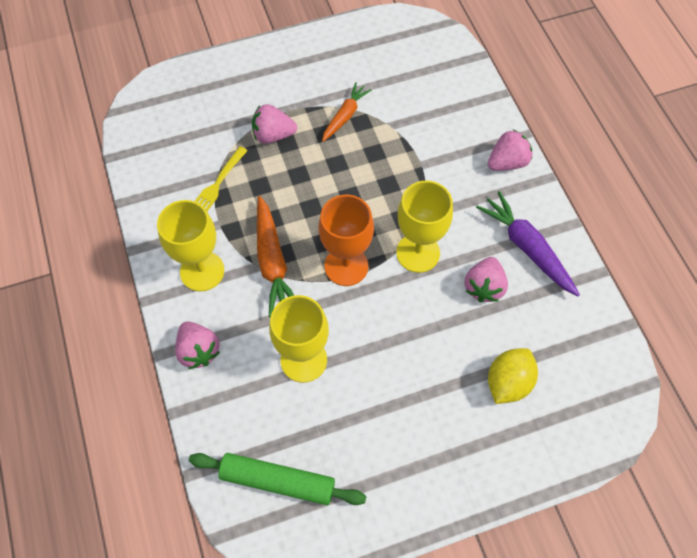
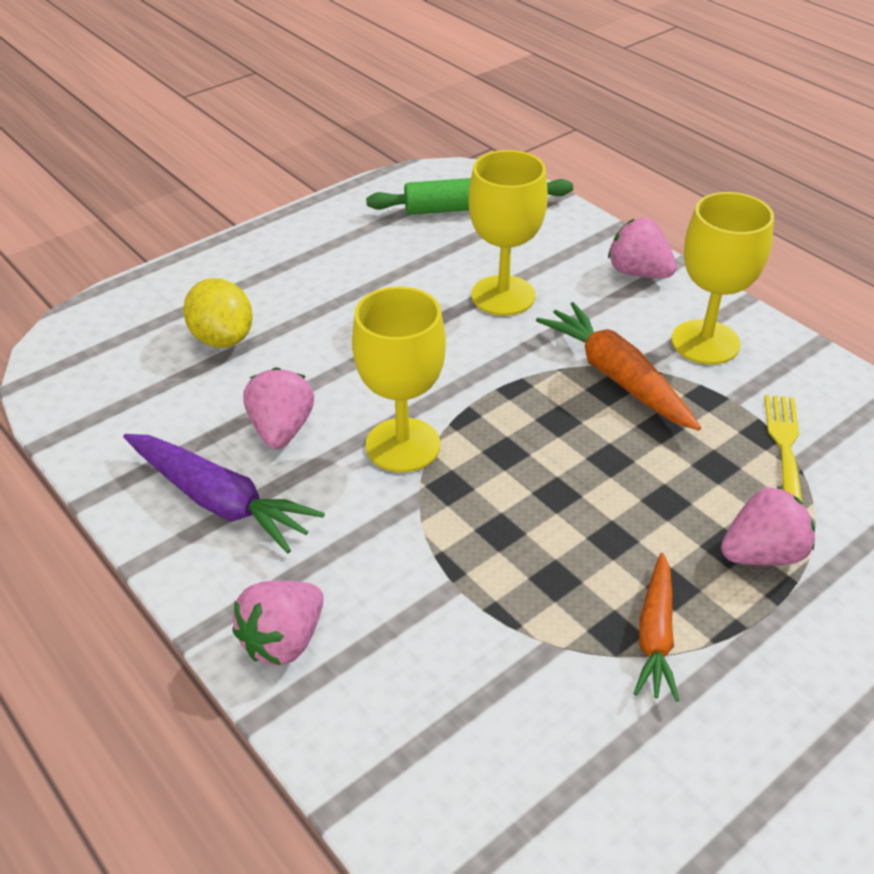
camera: 160 degrees right, 20 degrees down
(346, 266) = (506, 400): orange goblet -> none
(508, 382) = (223, 338): yellow lemon -> yellow lemon turned 45 degrees counterclockwise

